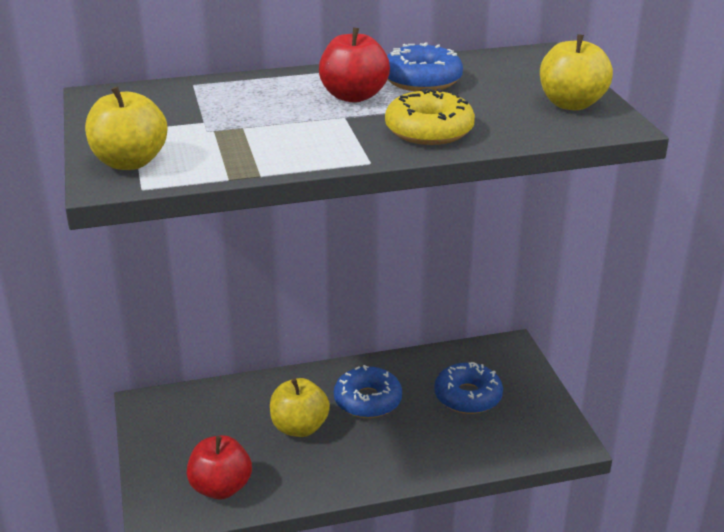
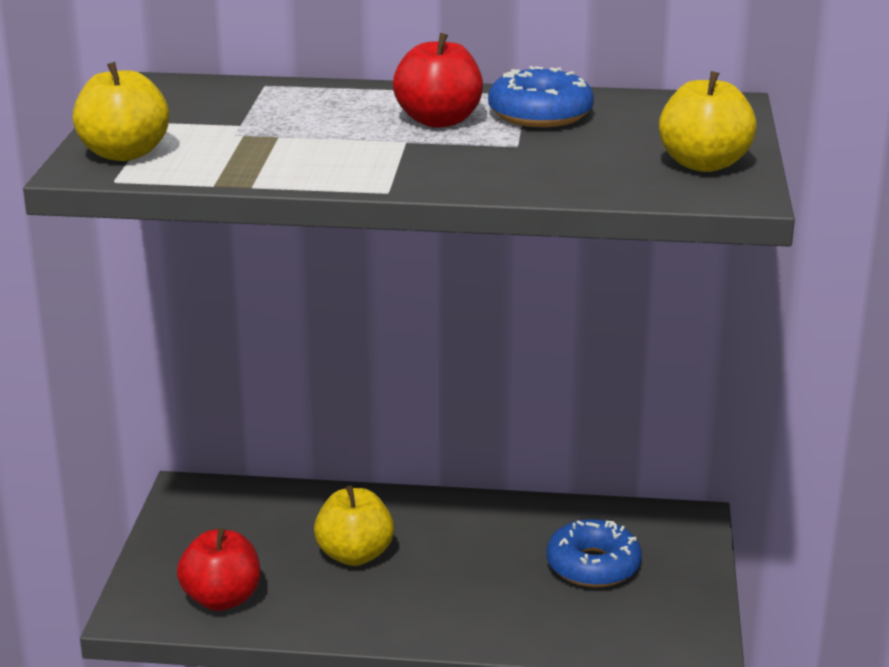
camera: 20 degrees right, 5 degrees down
(367, 400) = (458, 543): blue donut -> none
(429, 130) = (492, 168): yellow donut -> none

